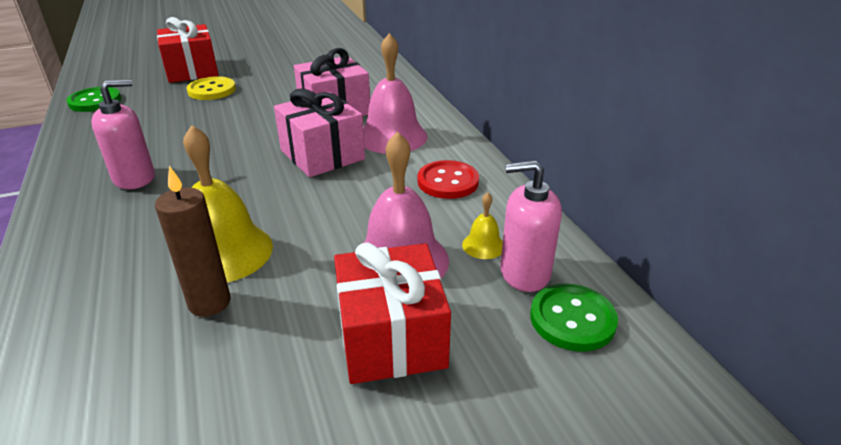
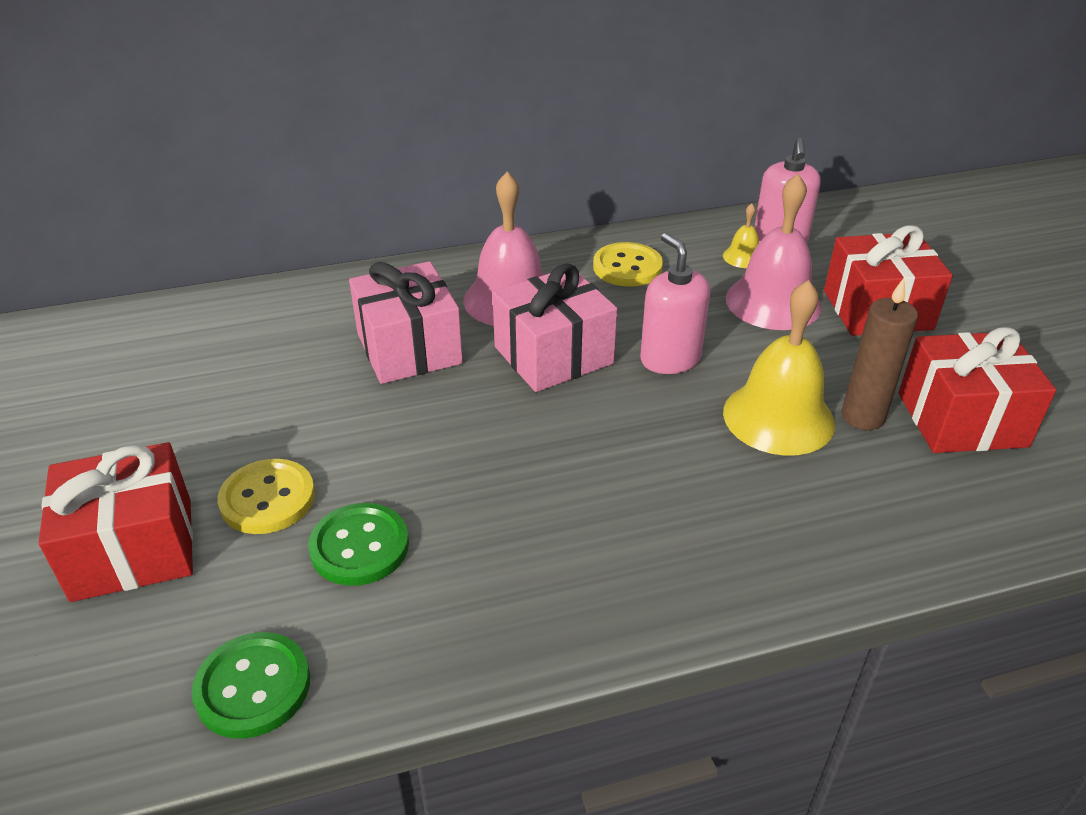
camera: 85 degrees left, 5 degrees up
(134, 178) = (607, 535): pink soap dispenser -> pink soap dispenser (670, 359)
(182, 378) = (961, 419): none -> red gift
(448, 182) = (627, 267): red button -> yellow button
(572, 319) = (832, 229): green button -> green button (359, 546)

